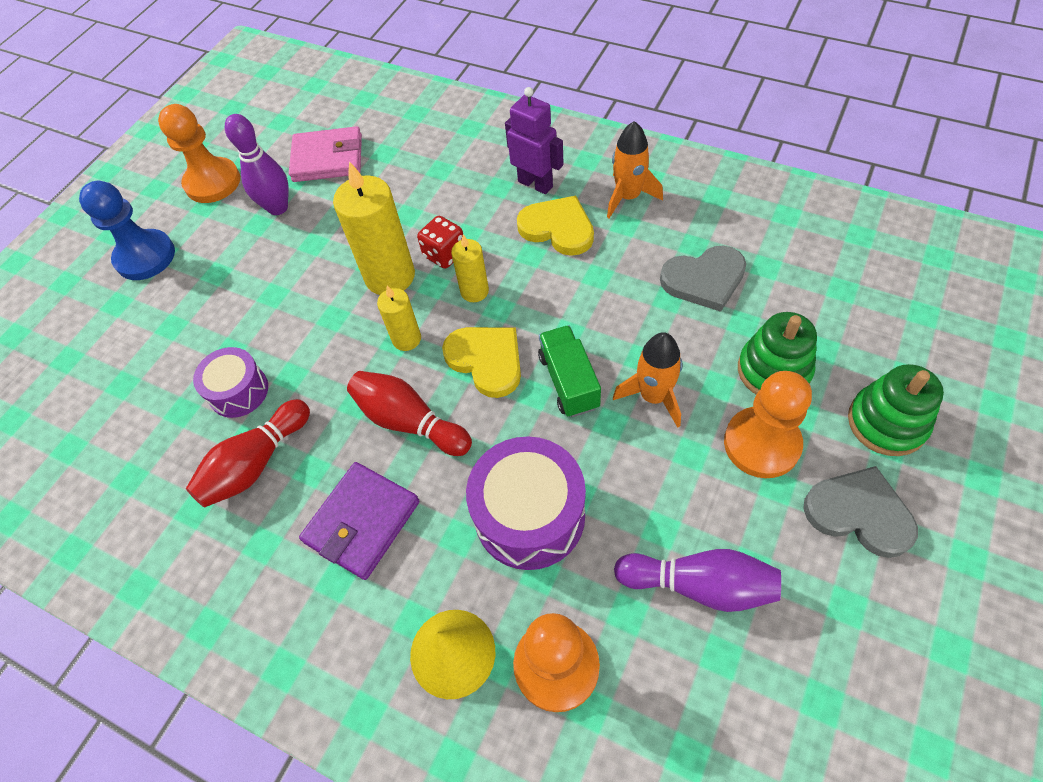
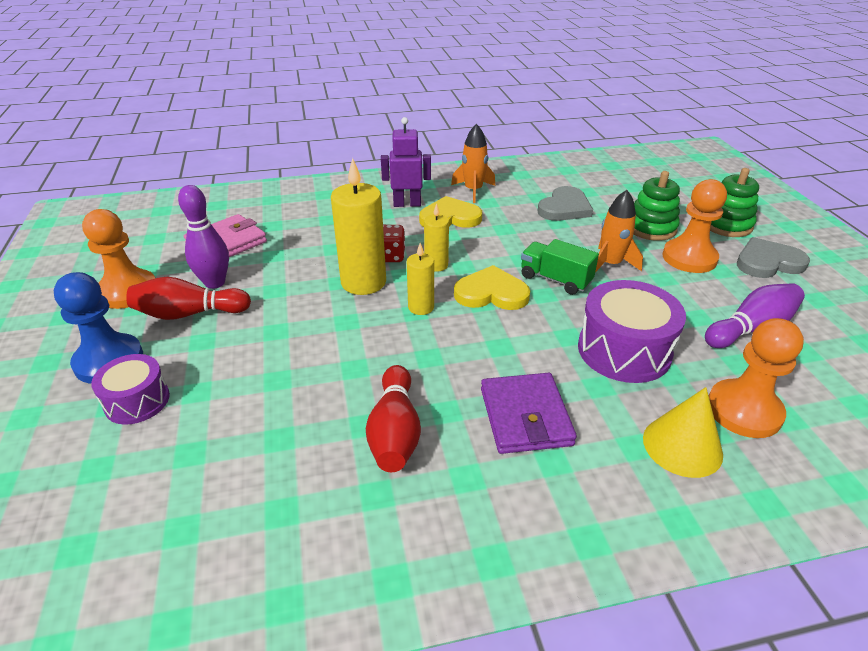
camera: 45 degrees left, 20 degrees down
(238, 391) = (320, 398): purple drum -> purple drum (137, 401)
(409, 422) = (483, 347): red bowling pin -> red bowling pin (189, 314)

